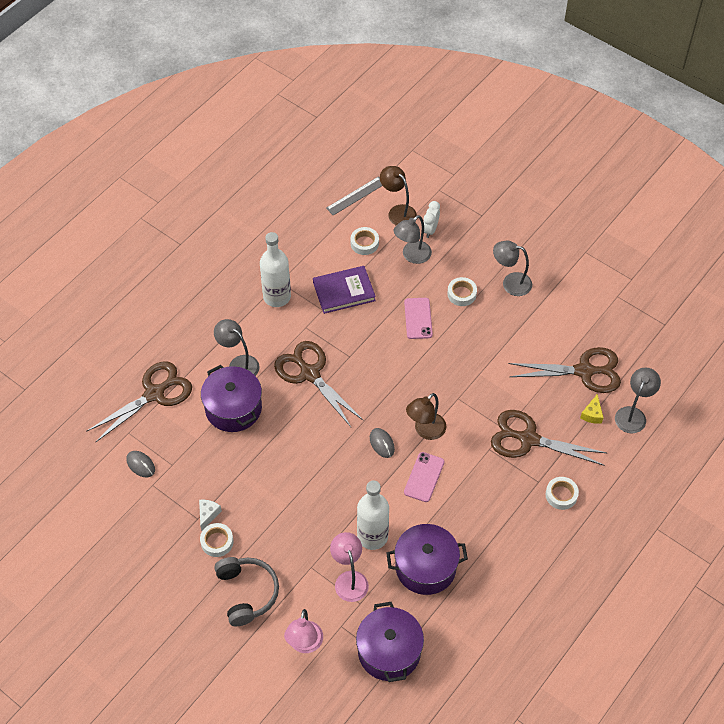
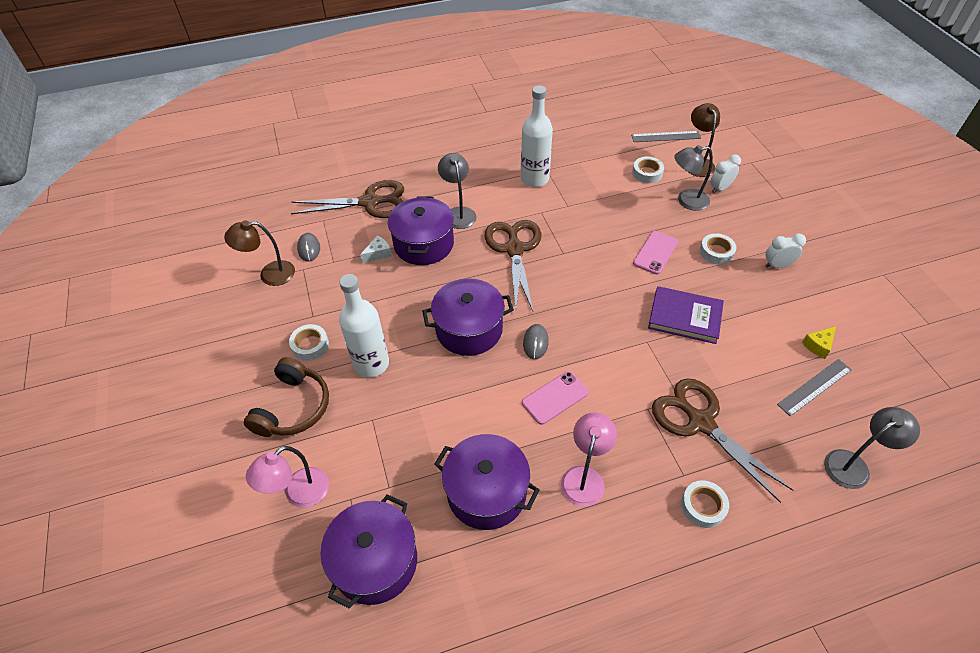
camera: 35 degrees right, 5 degrees down
(208, 514) = (324, 318): white cheese -> white cheese (378, 254)
(247, 593) = (293, 407): grey headphones -> brown headphones
(326, 461) = (469, 329): none -> purple pot
(344, 291) = (599, 200): purple book -> purple book (684, 317)
(349, 579) = (398, 455): pink lamp -> pink lamp (584, 477)
(372, 536) = (456, 426): white bottle -> white bottle (371, 364)
(425, 431) = (589, 354): brown lamp -> brown lamp (269, 274)
(510, 283) = (777, 265): grey lamp -> white clock
(584, 371) = (814, 387): brown scissors -> grey ruler
(592, 414) = (798, 437): yellow cheese -> yellow cheese (818, 345)

